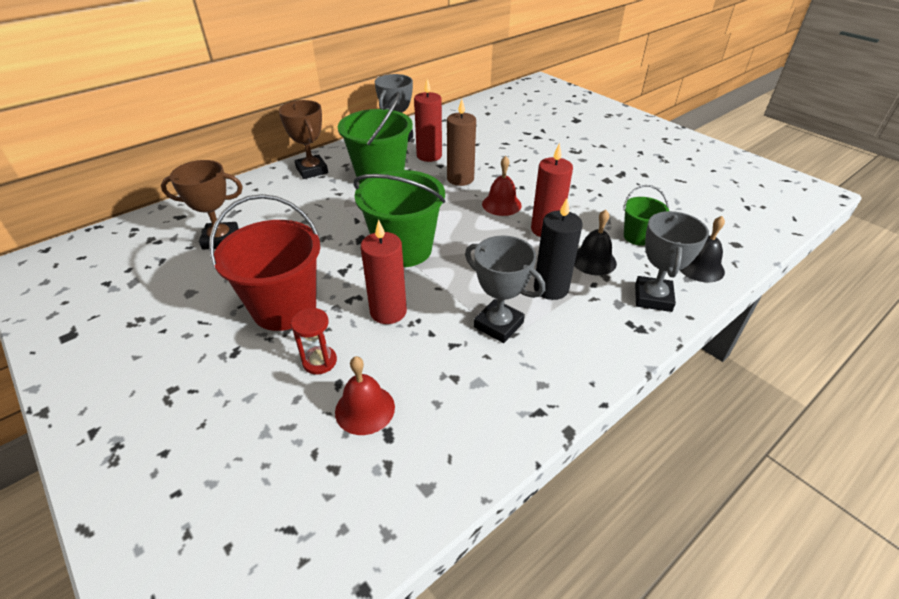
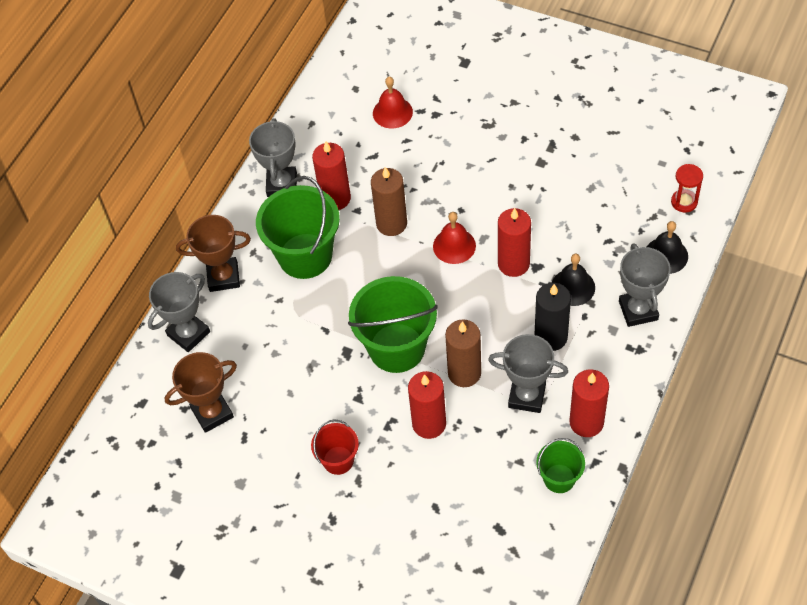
camera: 20 degrees left, 15 degrees up
(256, 191) = (188, 333): none -> grey trophy
(284, 308) = (338, 460): red bucket -> red bucket, size x0.53
(312, 170) = (223, 277): brown trophy -> brown trophy turned 45 degrees counterclockwise
(319, 361) = (407, 495): red hourglass -> red hourglass (684, 202)
(365, 409) = (470, 518): red bell -> red bell (392, 112)
(450, 286) = (464, 373): none -> brown candle
(549, 370) = (586, 422): none -> red candle
(638, 237) = (600, 238): green bucket -> green bucket (559, 478)

